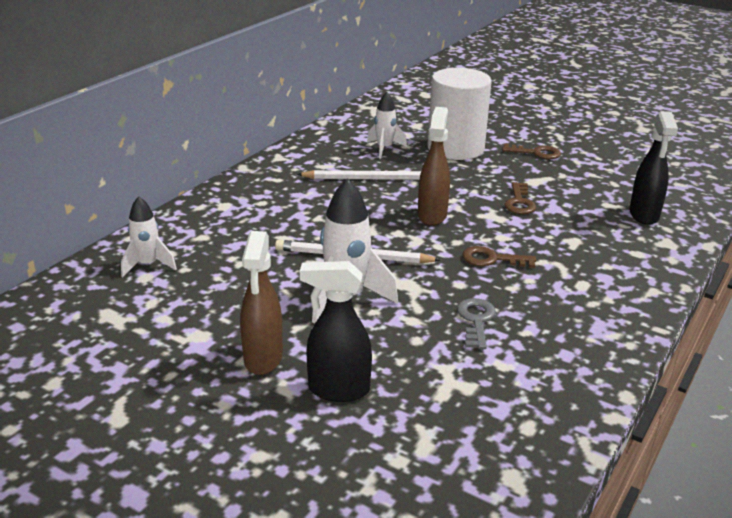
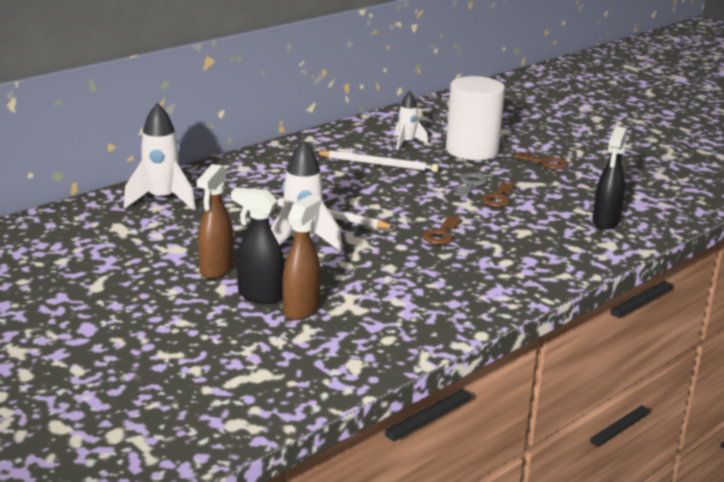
camera: 15 degrees right, 5 degrees down
(148, 265) = (162, 200): white rocket -> white rocket, size x1.63
(432, 215) = (413, 197): brown spray bottle -> brown spray bottle (301, 309)
(476, 320) = (396, 271): grey key -> grey key (470, 184)
(492, 259) = (441, 234): brown key -> brown key turned 90 degrees counterclockwise

